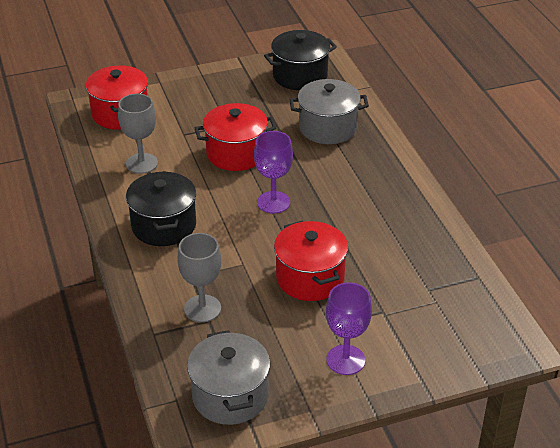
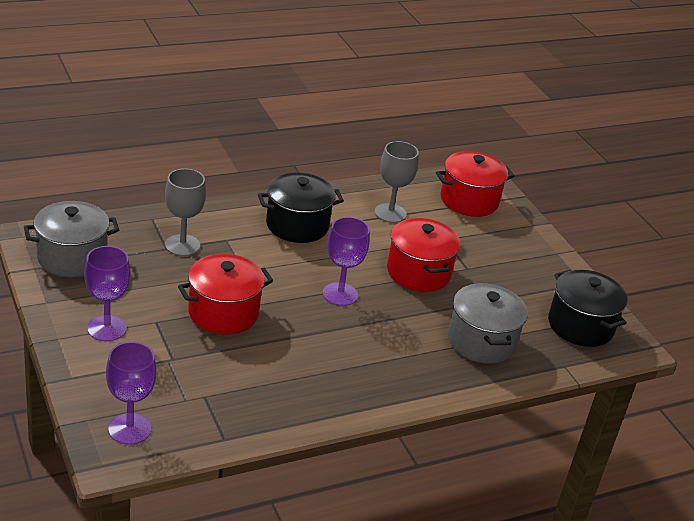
camera: 80 degrees right, 5 degrees down
(481, 336) = (129, 429): none -> purple goblet

